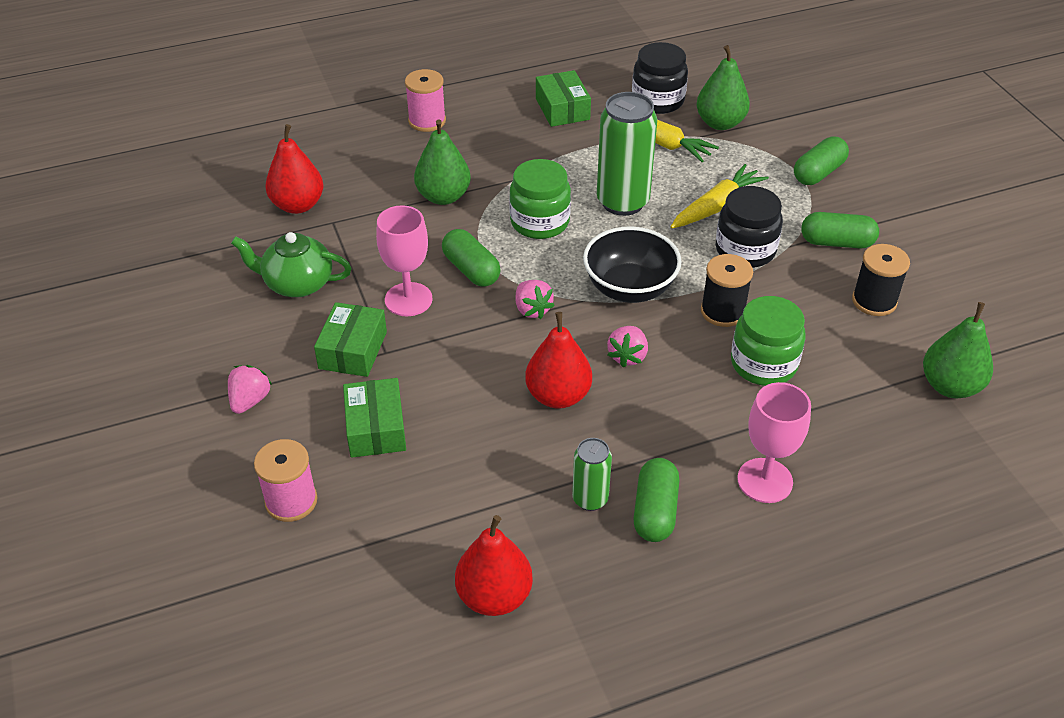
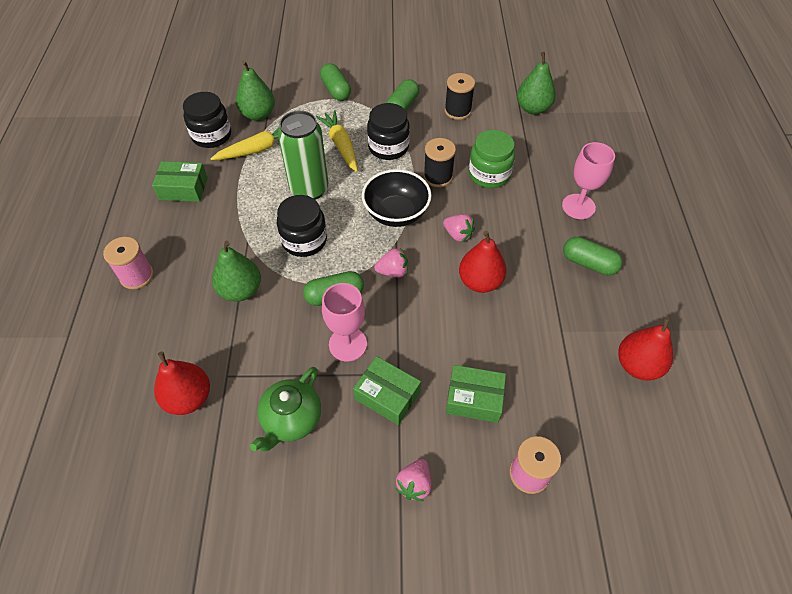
camera: 70 degrees left, 10 degrees up
(250, 400) = (414, 484): pink strawberry -> pink strawberry turned 105 degrees counterclockwise
(539, 222) = (304, 240): green jar -> black jar
(590, 499) = (572, 292): green can -> none

